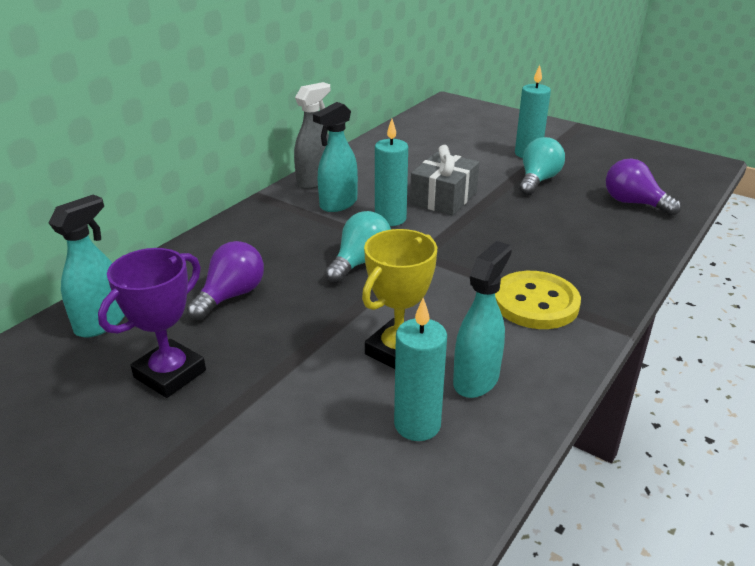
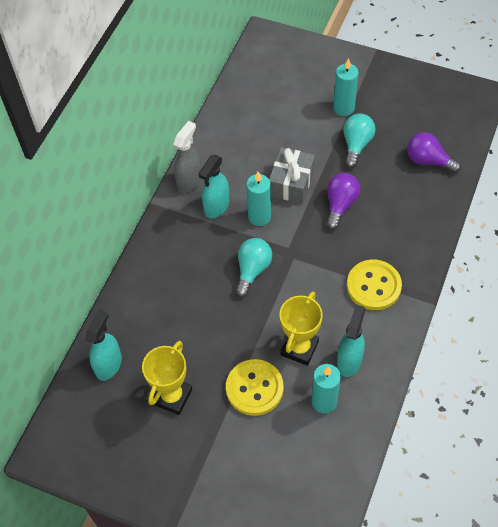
camera: 10 degrees left, 25 degrees up
(170, 374) = (172, 396): purple trophy -> yellow trophy
(231, 296) = (179, 322): purple light bulb -> purple light bulb (340, 204)
(305, 387) = (254, 388): none -> yellow button

